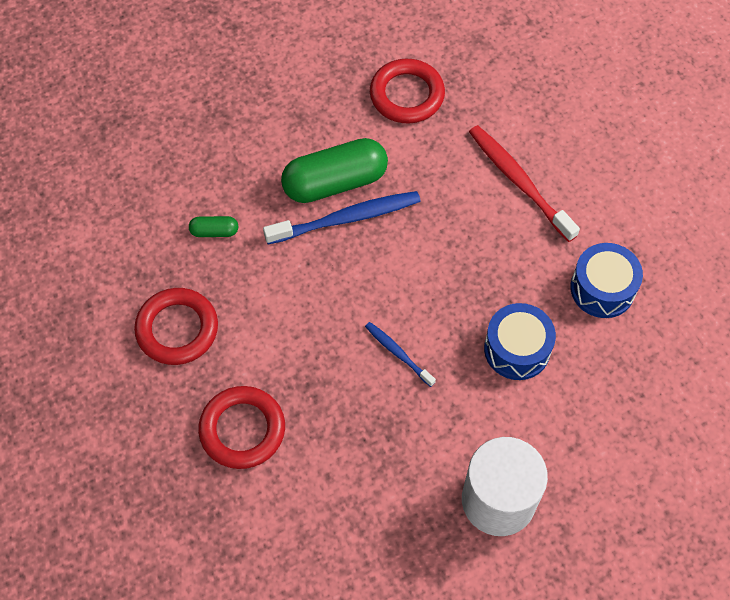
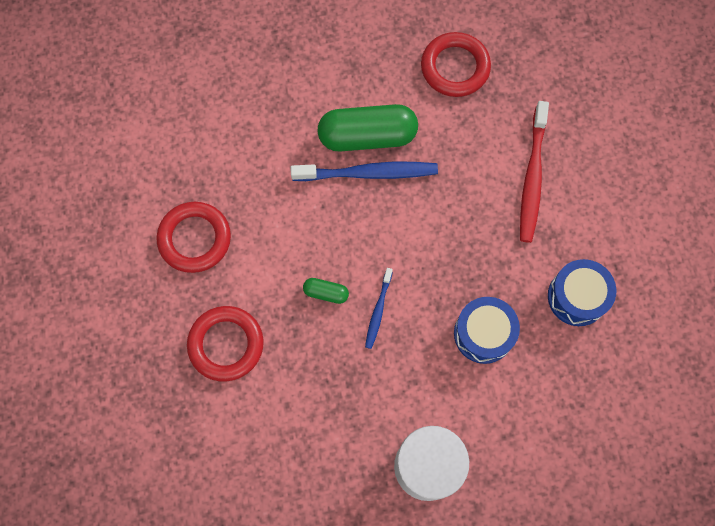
camera: 15 degrees right, 10 degrees up
(214, 231) = (250, 156): green capsule -> green capsule (326, 293)
(398, 353) = (378, 310): blue toothbrush -> blue toothbrush turned 135 degrees counterclockwise
(519, 182) = (532, 177): red toothbrush -> red toothbrush turned 150 degrees counterclockwise

